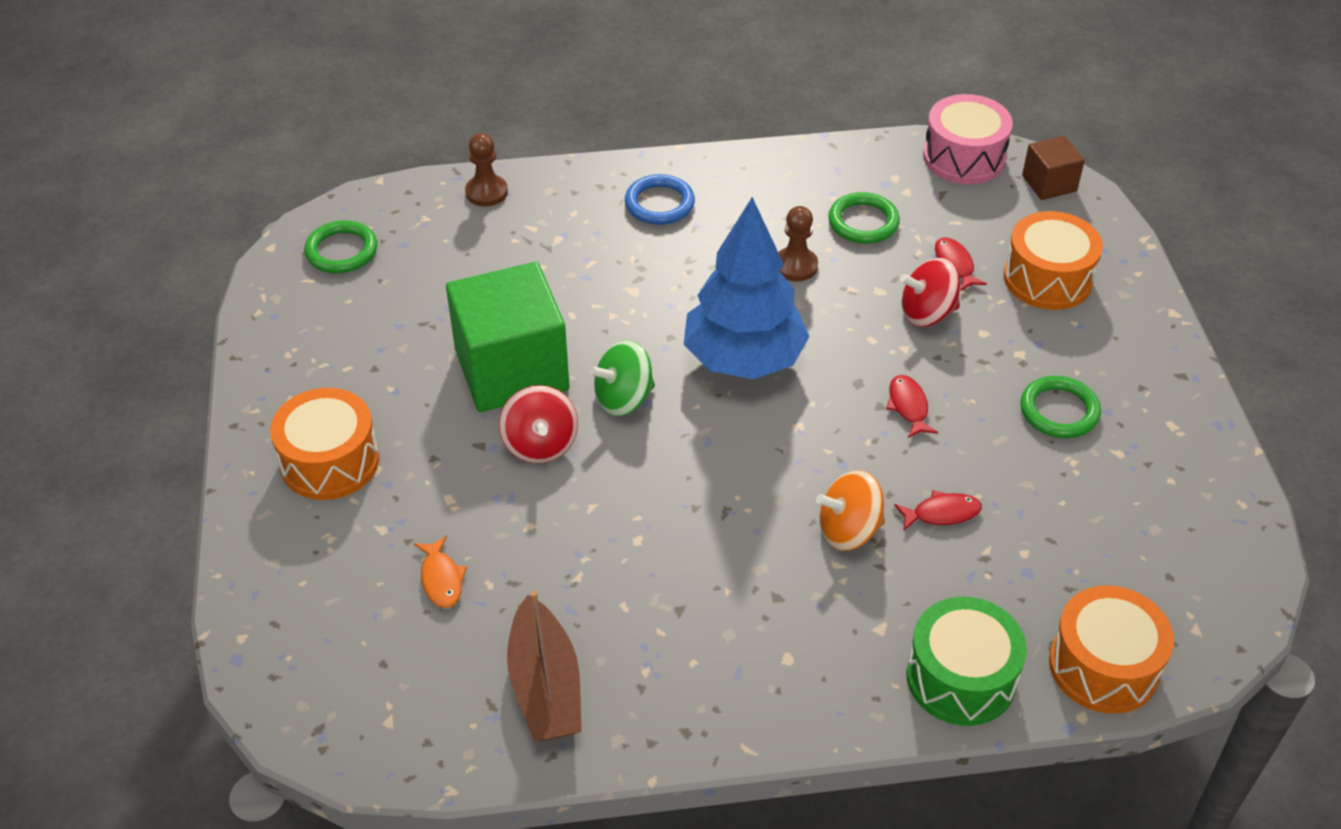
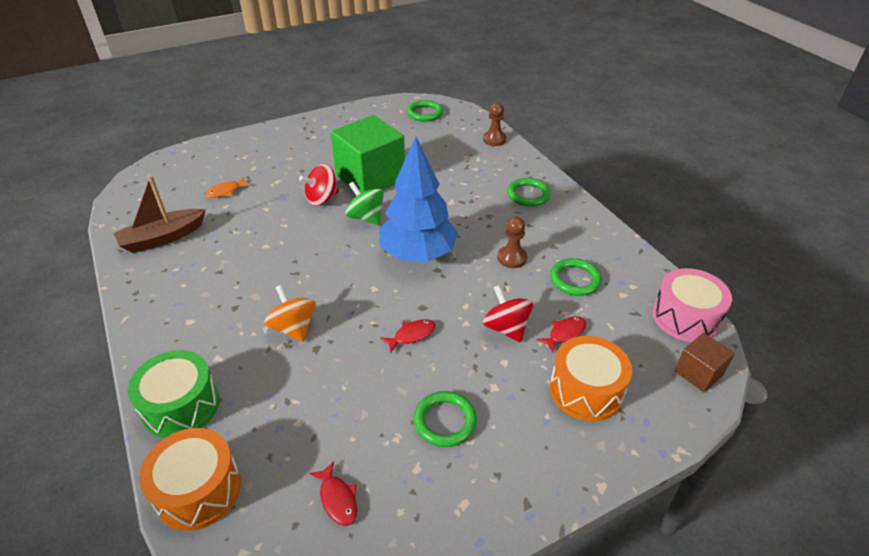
camera: 70 degrees right, 5 degrees down
(330, 461) = (289, 145): orange drum -> none
(659, 204) = (528, 195): blue ring -> green ring
(942, 513) = (321, 370): red fish -> red fish (338, 499)

